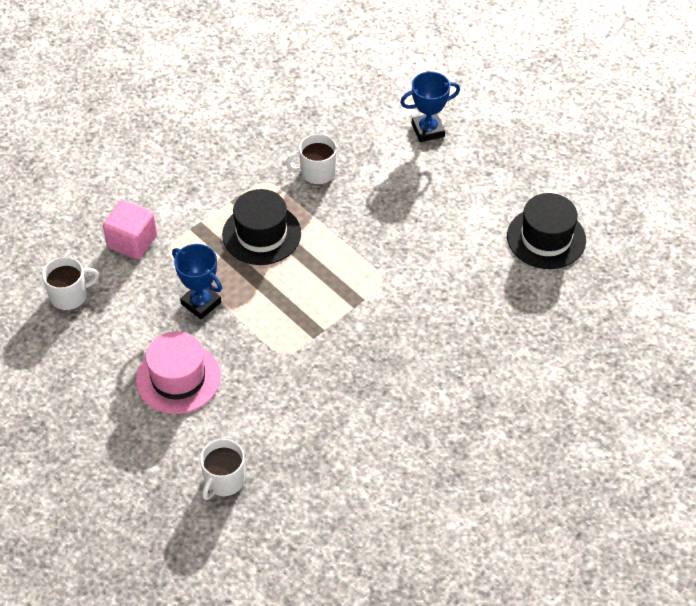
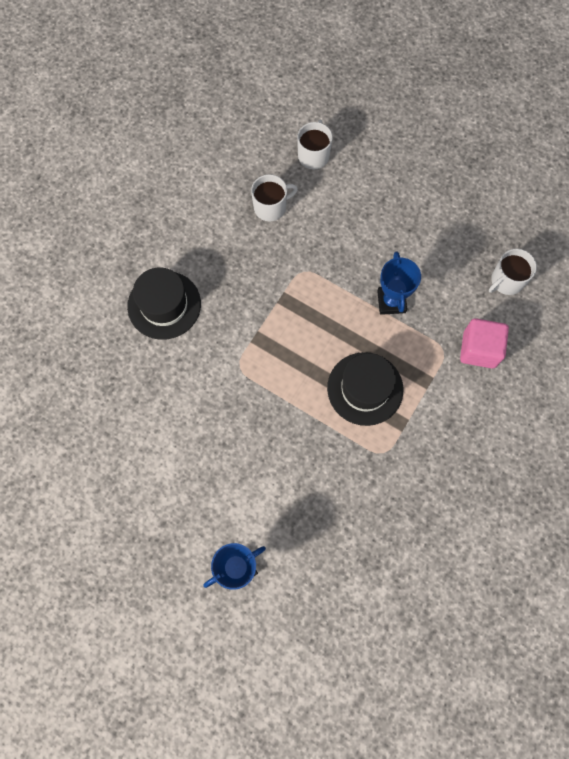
camera: 165 degrees right, 20 degrees up
(178, 378) = (382, 228): pink hat -> none
(201, 303) = (391, 301): blue trophy -> blue trophy turned 60 degrees clockwise
(317, 172) = (337, 478): white mug -> white mug (271, 207)
(546, 238) = (94, 454): black hat -> black hat (164, 305)

